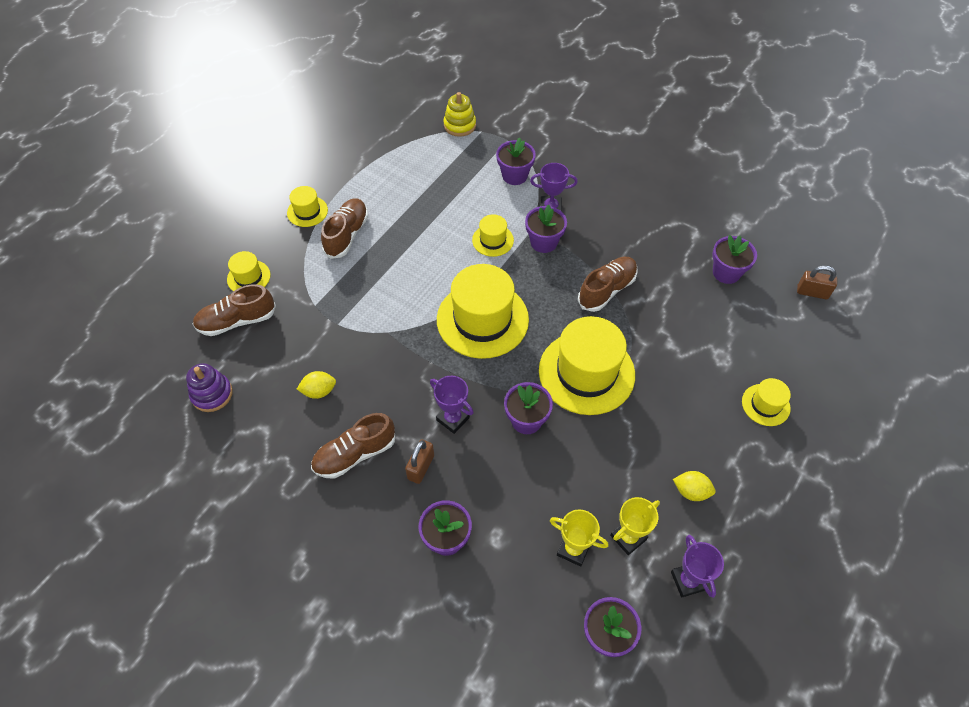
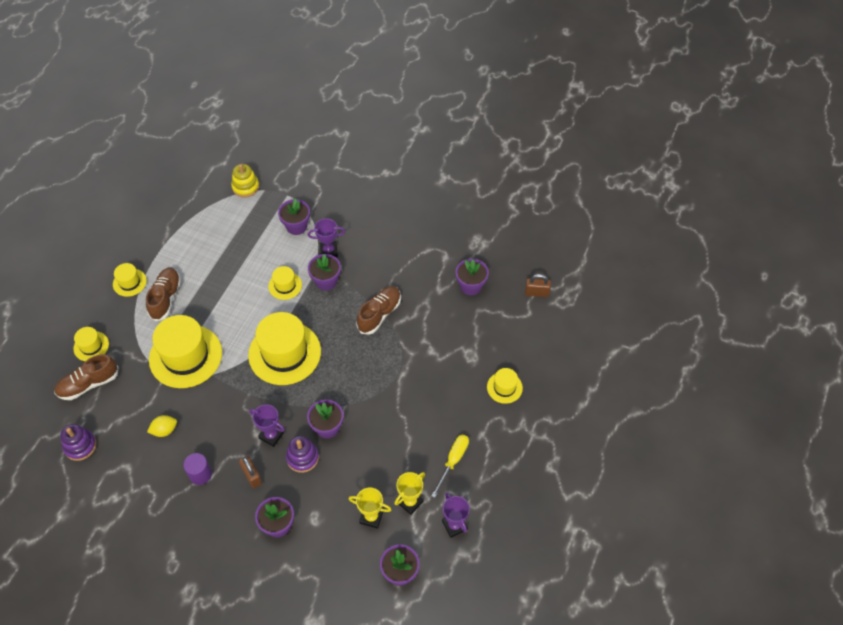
camera: 10 degrees left, 0 degrees up
(355, 454) = (200, 474): brown shoe -> purple cylinder
(421, 467) = (252, 476): brown padlock -> brown padlock turned 45 degrees counterclockwise
(490, 454) = (302, 457): none -> purple stacking toy
(586, 372) = (369, 383): yellow hat -> yellow hat (185, 356)
(691, 491) = (453, 461): yellow lemon -> yellow screwdriver

